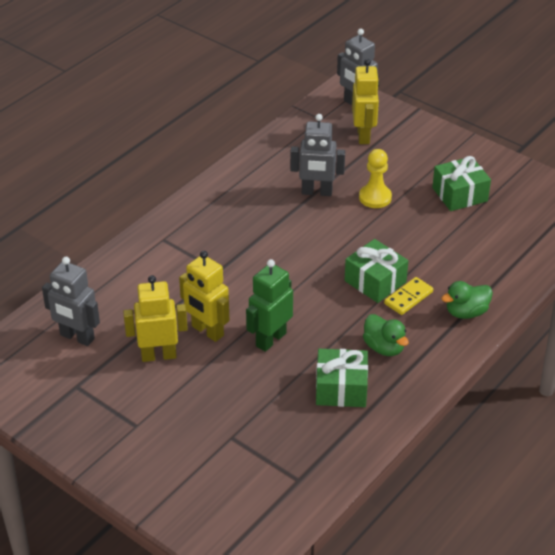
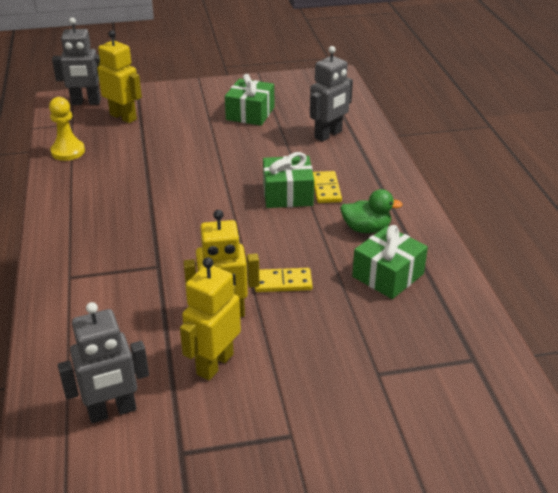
camera: 50 degrees left, 5 degrees down
(270, 339) = (282, 282): green robot -> yellow domino
(316, 192) = (148, 168): grey robot -> grey robot (328, 135)
(375, 197) = (197, 147): yellow pawn -> yellow pawn (68, 151)
(466, 312) = (375, 173): green duck -> none

